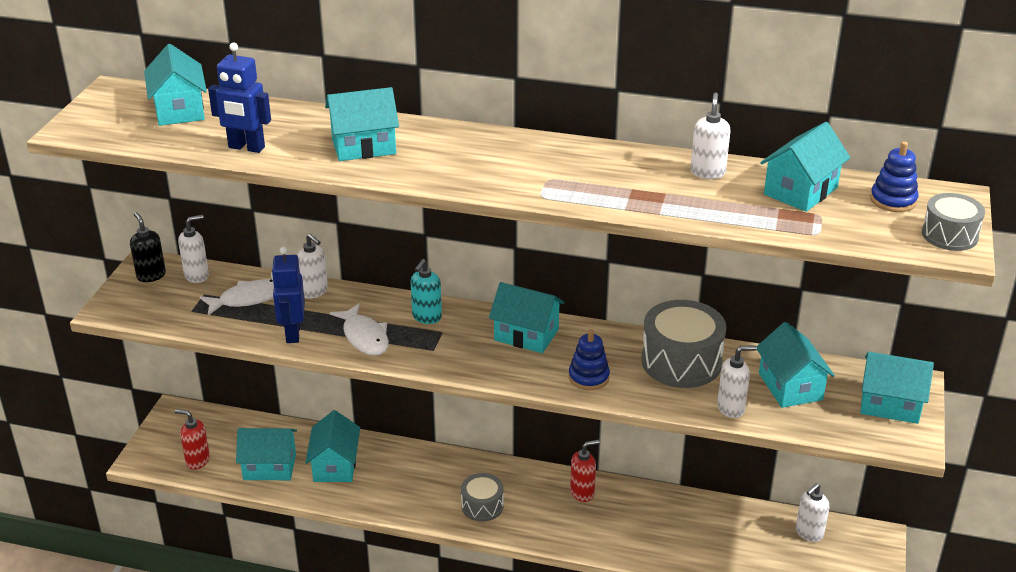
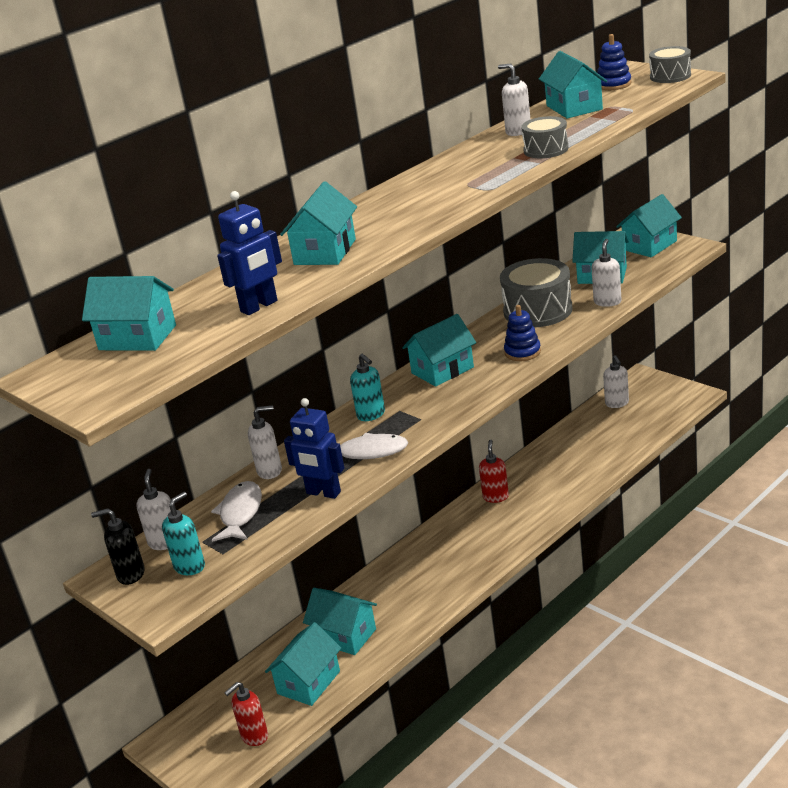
camera: 55 degrees left, 5 degrees down
(169, 301) = (190, 566): none -> turquoise soap dispenser
(482, 506) = (469, 555): grey drum -> grey drum (546, 150)

